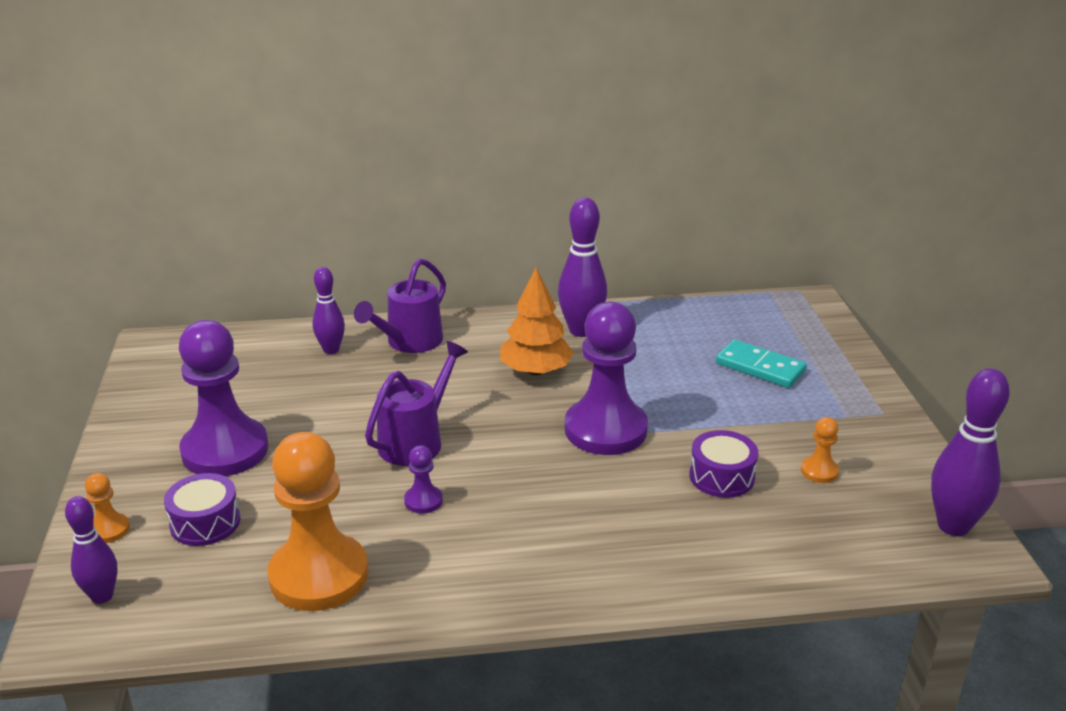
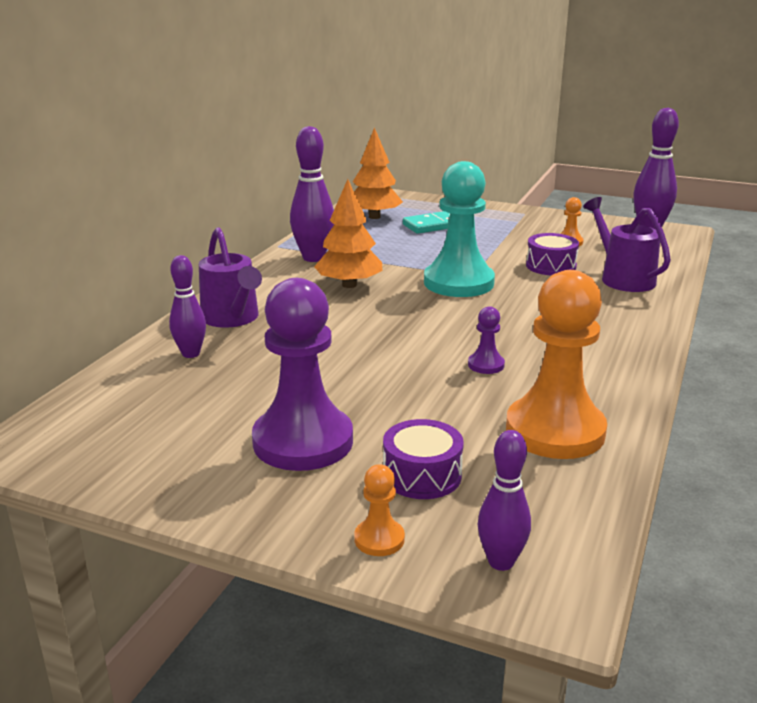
camera: 60 degrees left, 5 degrees down
(416, 440) = (394, 349): purple watering can -> purple watering can (622, 278)
(605, 430) = (458, 283): purple pawn -> turquoise pawn
(735, 323) = (374, 217): none -> orange tree

